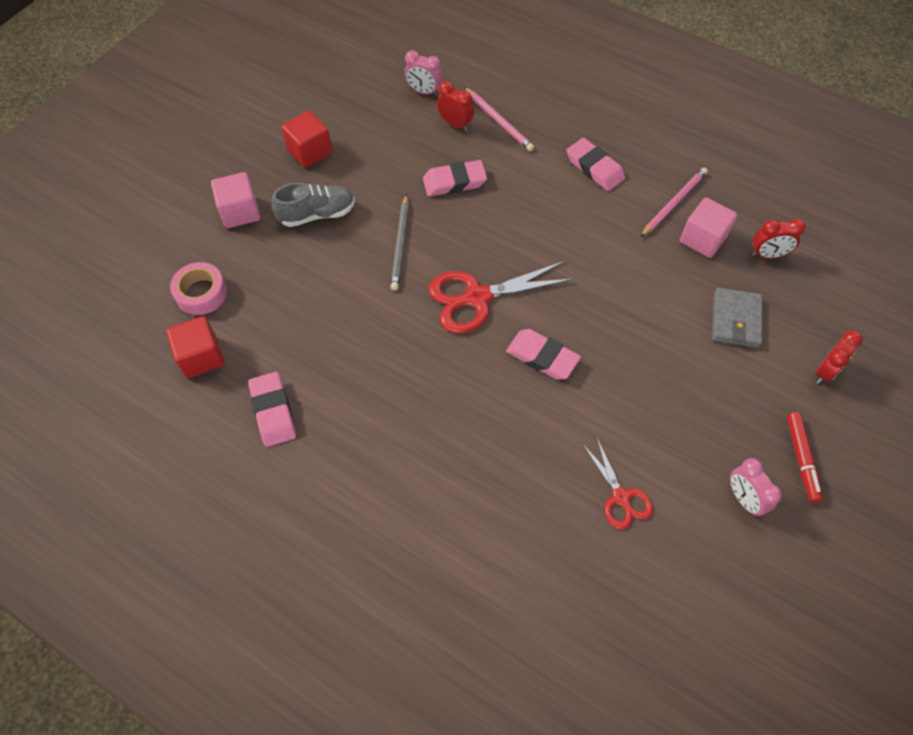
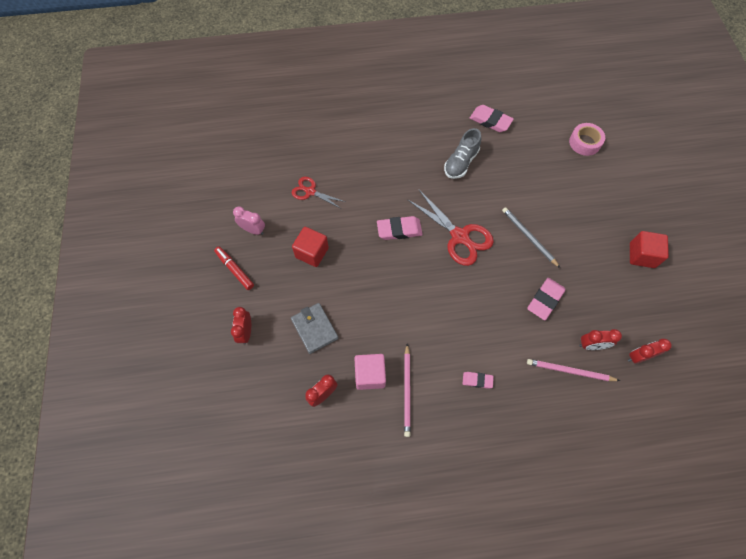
camera: 140 degrees right, 5 degrees up
(201, 357) = (546, 119): red cube -> red cube (312, 252)
(240, 212) = (625, 193): pink cube -> none
(317, 214) = (588, 221): grey shoe -> grey shoe (461, 162)
(424, 92) = (638, 356): pink clock -> red clock
(476, 298) = (460, 237): red scissors -> red scissors turned 105 degrees clockwise
(594, 168) = (477, 380): pink eraser -> pink eraser, size x0.59

